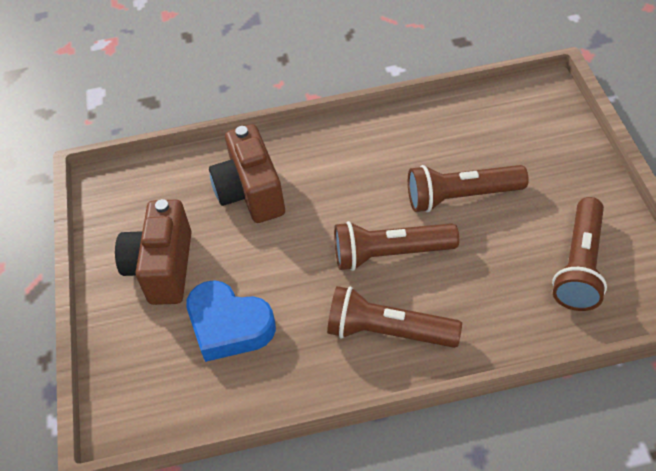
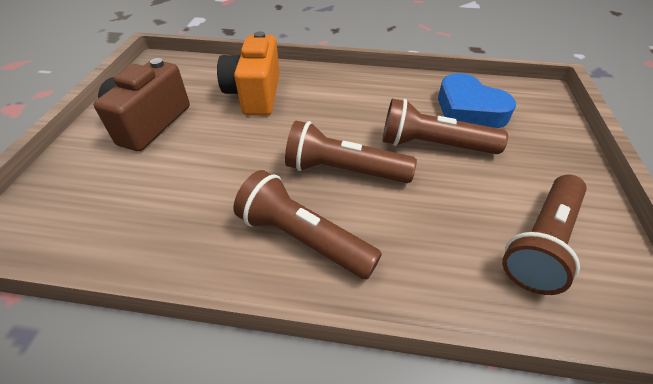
camera: 15 degrees right, 5 degrees down
(229, 326) = (163, 182): blue heart -> blue heart (469, 109)
(251, 192) = (255, 94): brown camera -> orange camera

